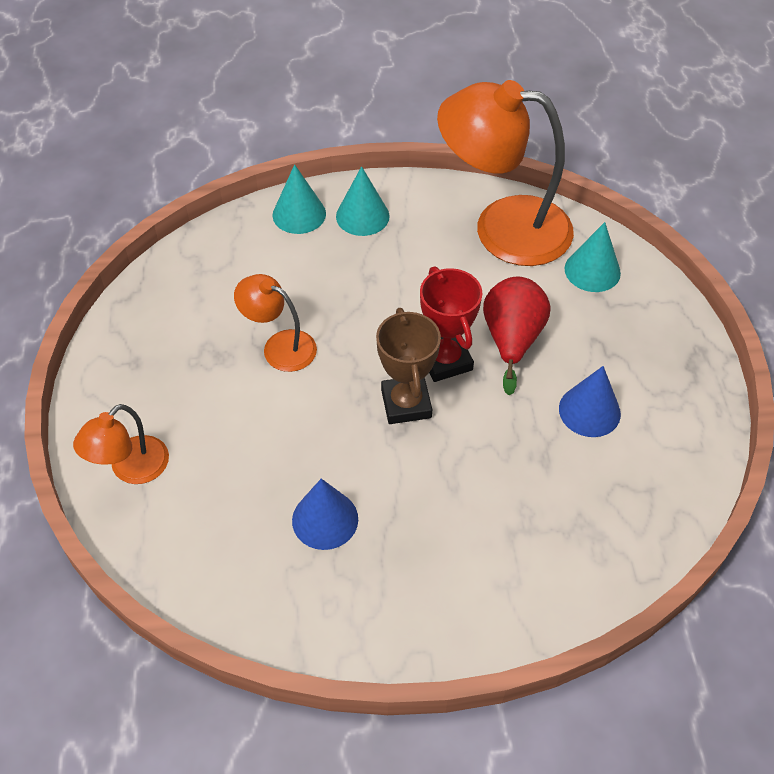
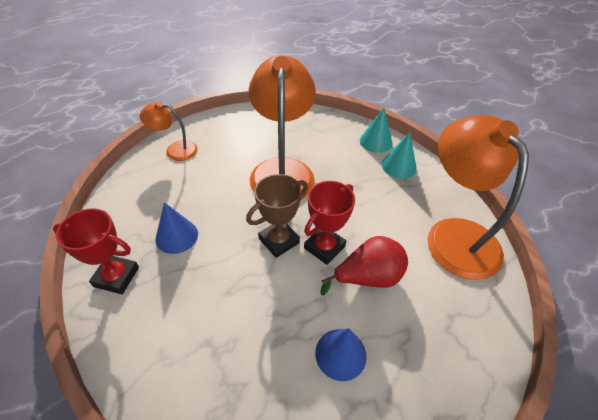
camera: 60 degrees right, 5 degrees down
(280, 346) = (282, 170): orange lamp -> orange lamp, size x1.99
(354, 613) = (116, 277): none -> red trophy
(592, 270) = (469, 304): turquoise cone -> none

